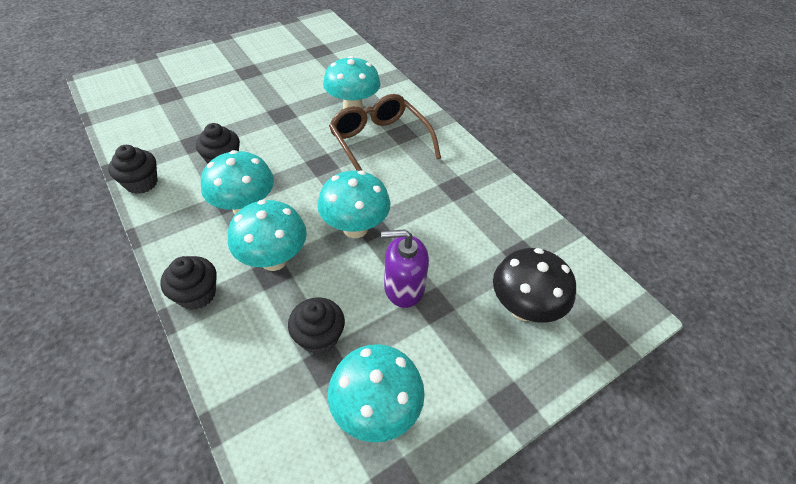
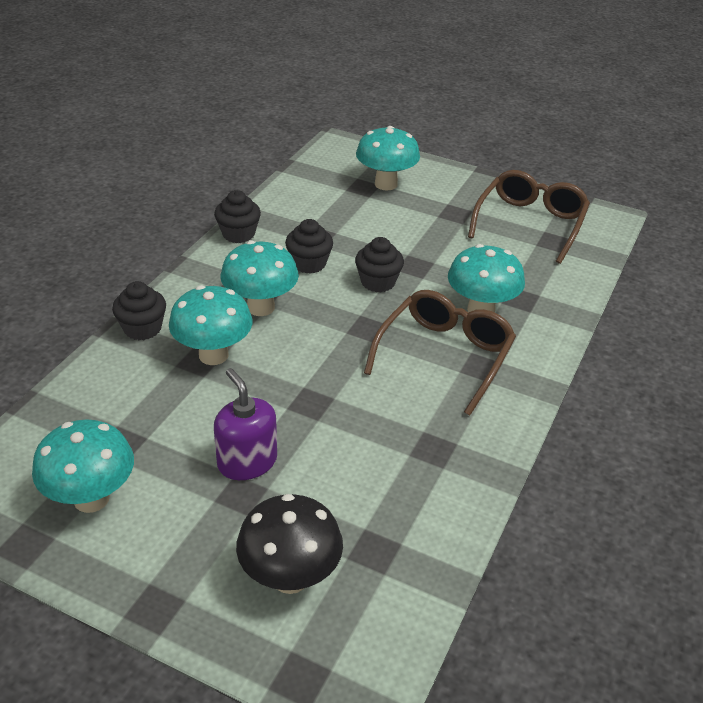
camera: 60 degrees right, 10 degrees down
(293, 49) = (530, 223): none -> brown glasses
(319, 337) = (147, 425): black cupcake -> black cupcake (378, 282)
(355, 228) = (298, 392): turquoise mushroom -> turquoise mushroom (386, 184)

